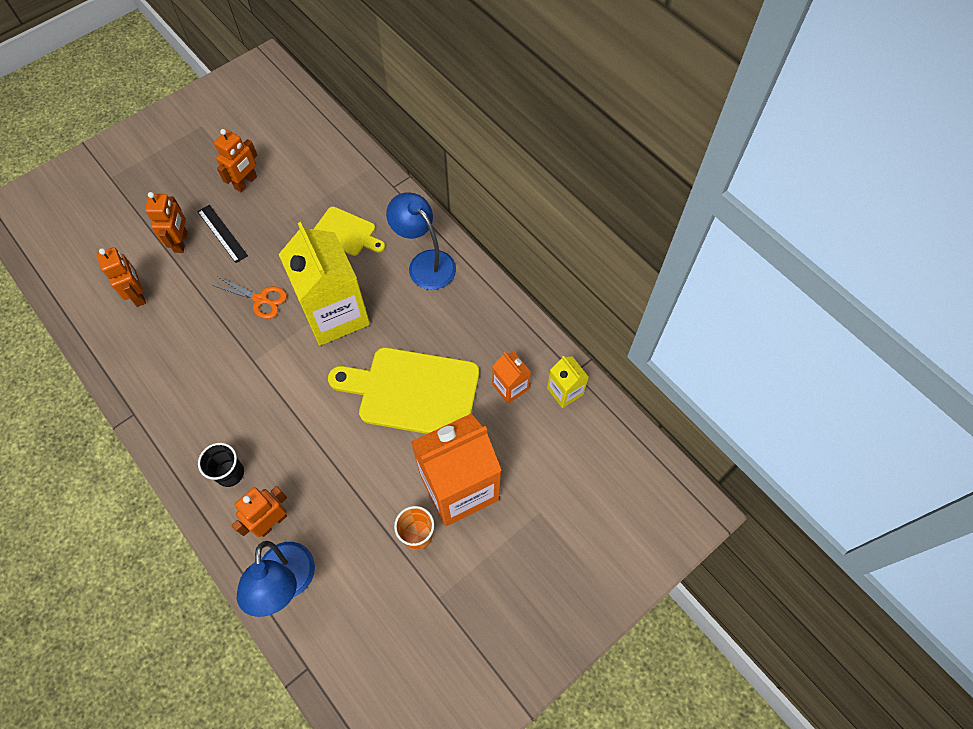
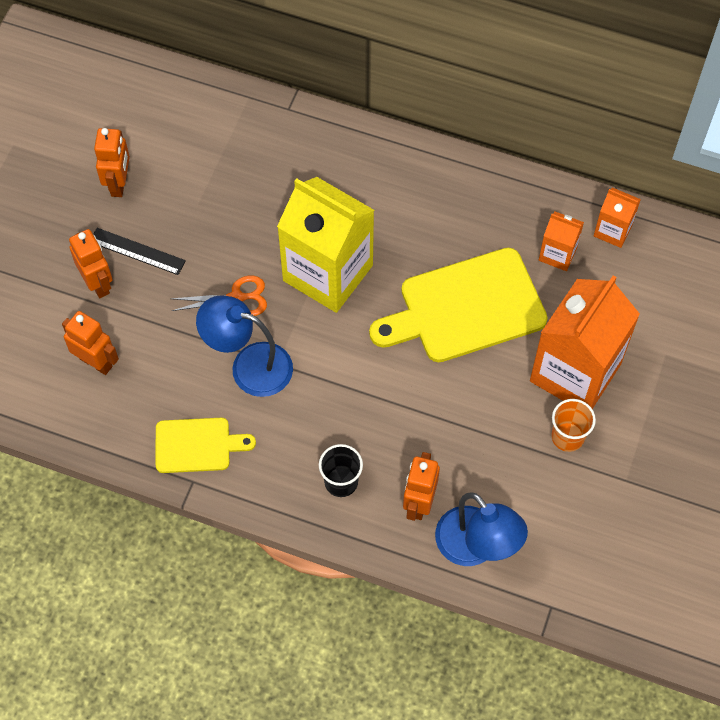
camera: 30 degrees left, 0 degrees up
(346, 232) = (275, 183): yellow cutting board -> yellow cutting board (197, 445)
(425, 263) = (383, 173): blue lamp -> blue lamp (249, 366)
(565, 391) = (612, 230): yellow carton -> orange carton

